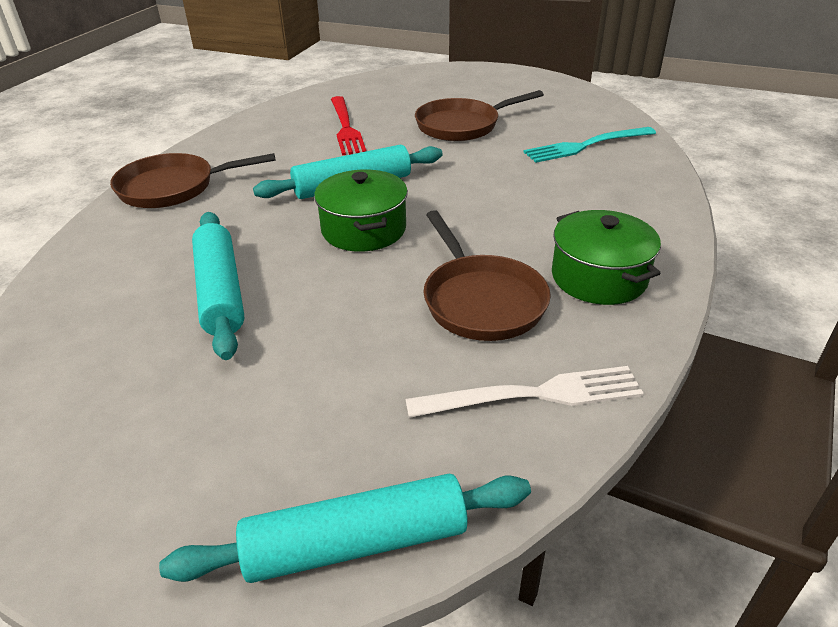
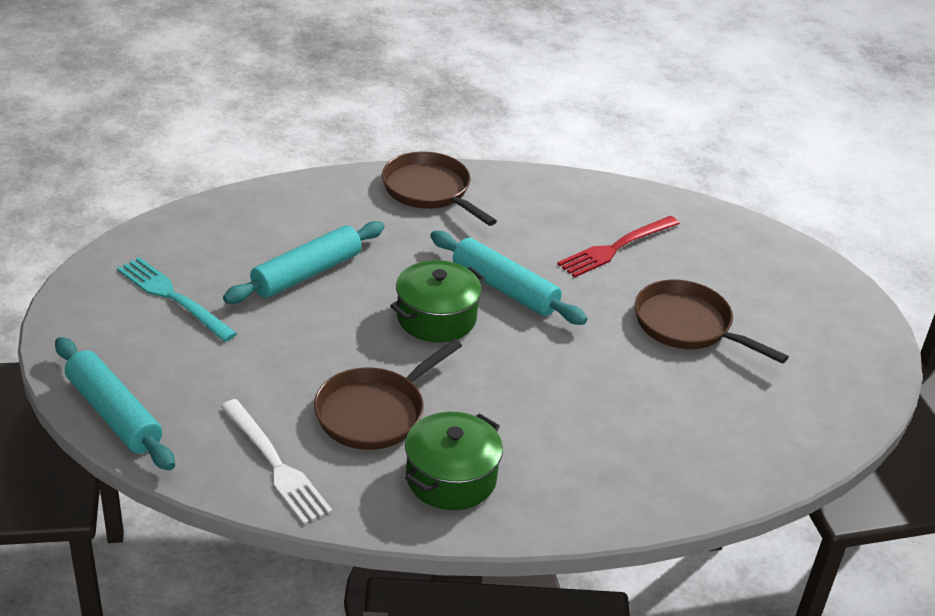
camera: 60 degrees right, 0 degrees up
(586, 146) = (714, 430): turquoise fork -> turquoise fork (173, 297)

